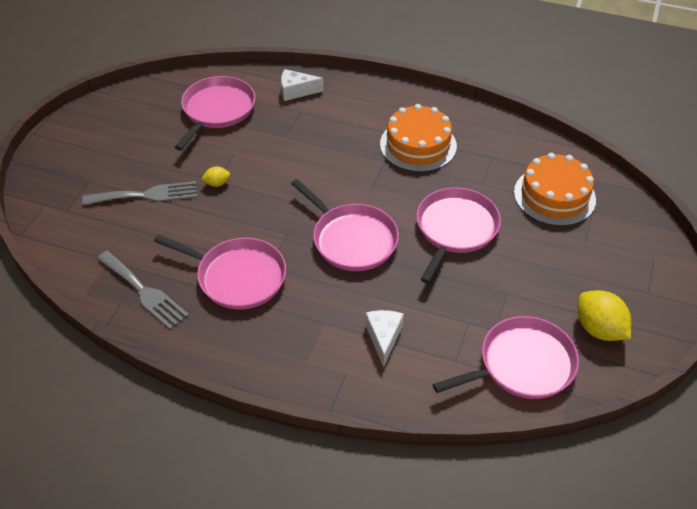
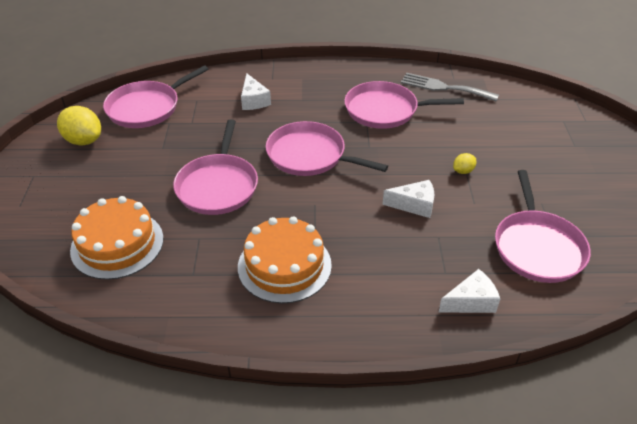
camera: 160 degrees right, 5 degrees down
(146, 195) = (513, 146): grey fork -> none
(285, 164) = (414, 205): none -> white cheese

